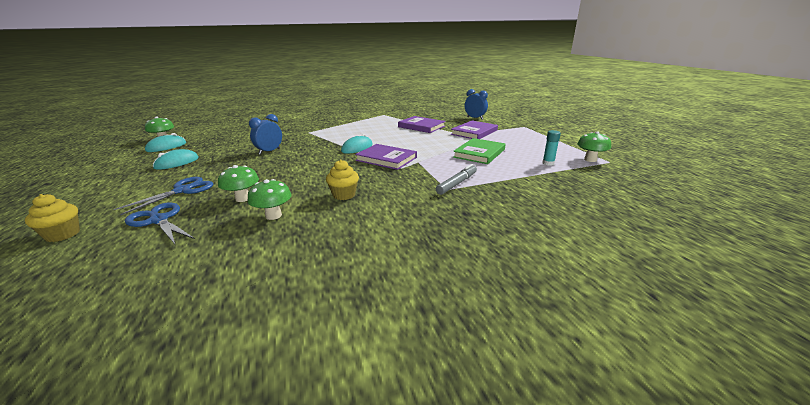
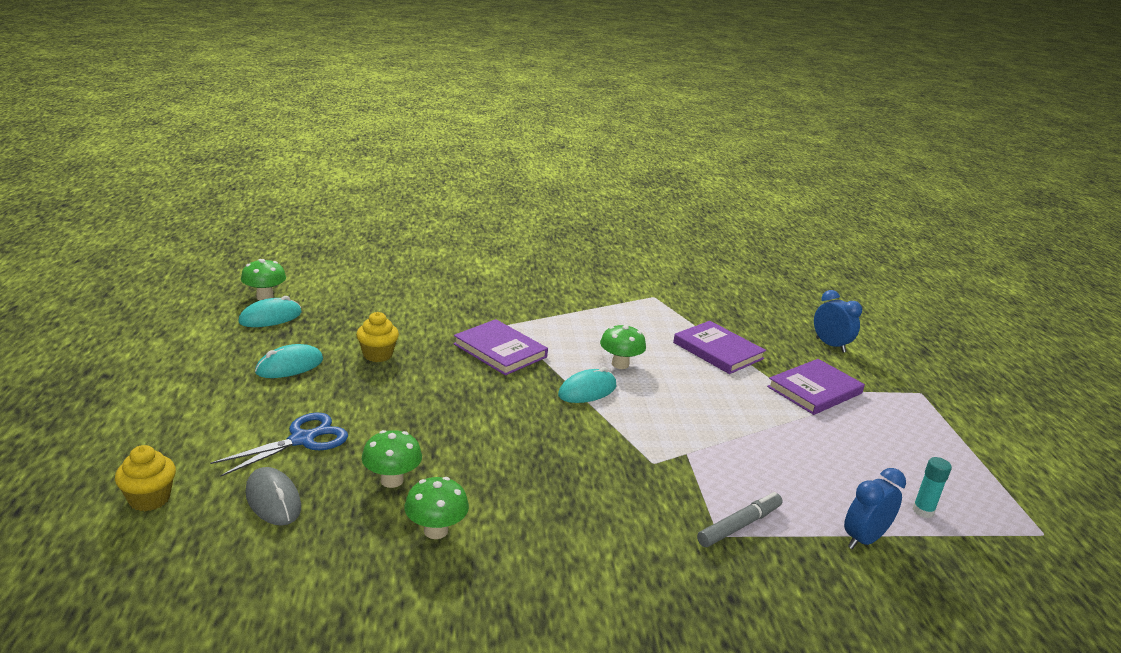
camera: 10 degrees right, 0 degrees up
(159, 220) = (273, 500): blue scissors -> grey mouse
(269, 151) = (437, 367): blue clock -> blue clock (863, 539)
(344, 195) = (547, 509): yellow cupcake -> yellow cupcake (377, 355)
(386, 159) = (633, 433): purple book -> purple book (500, 350)
(479, 153) = (804, 454): green book -> none
(590, 159) = (1008, 519): green mushroom -> green mushroom (620, 364)

